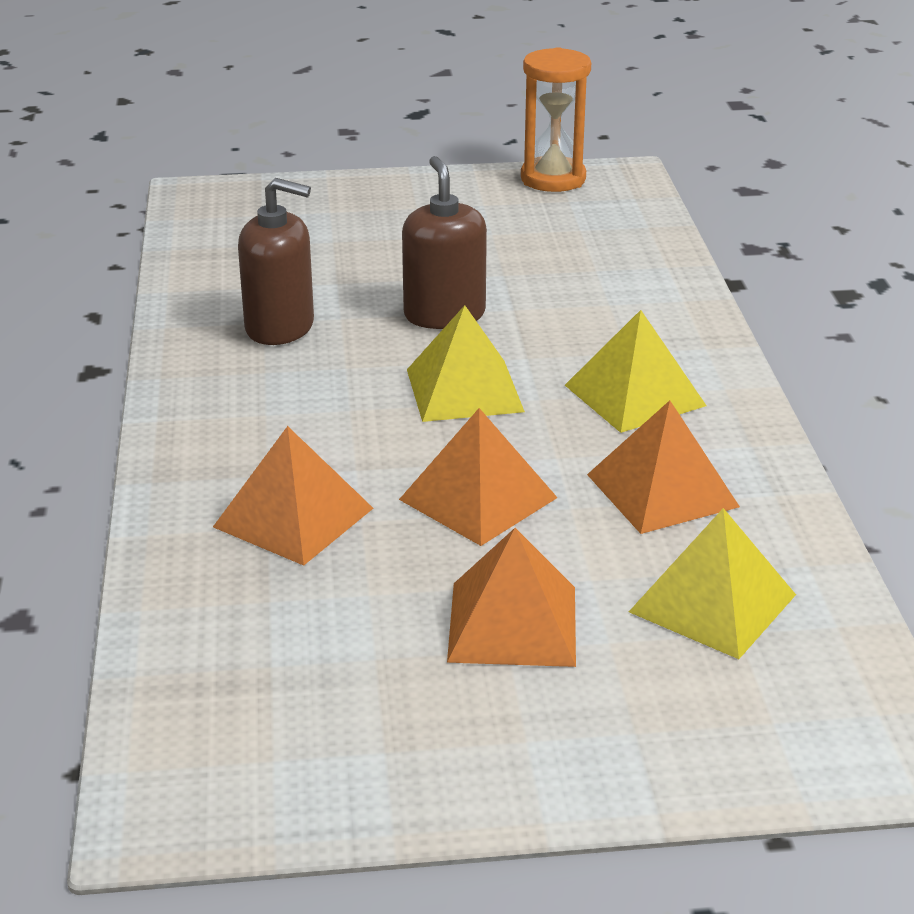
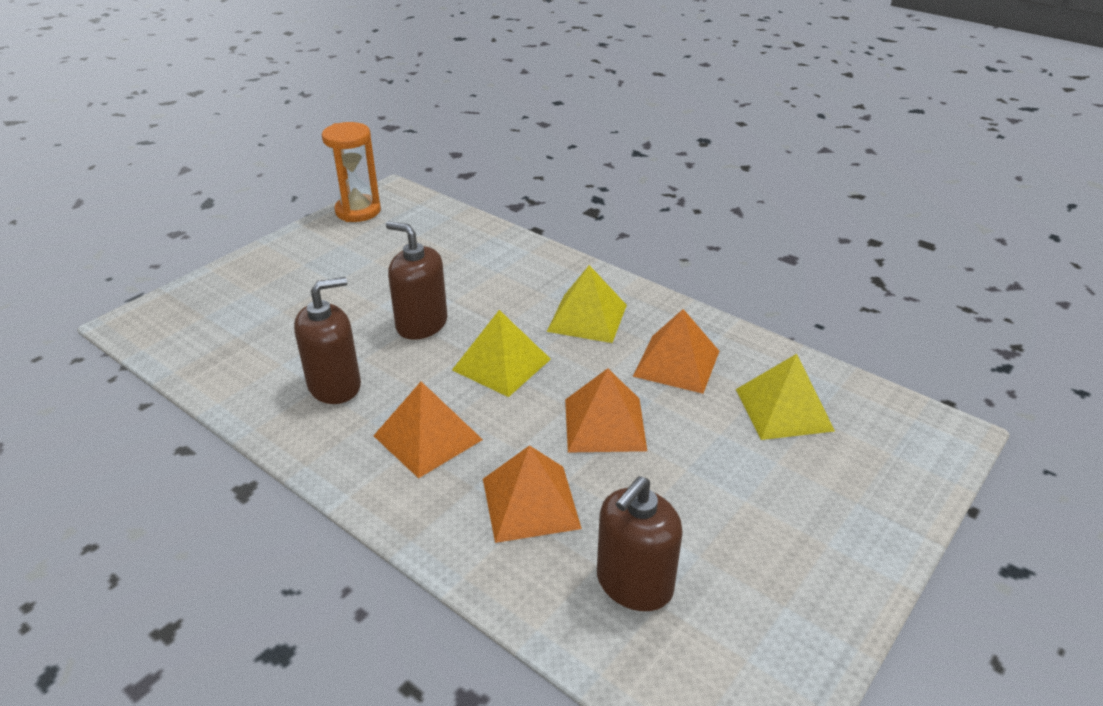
camera: 45 degrees left, 5 degrees up
(276, 636) = (634, 583): none -> brown soap dispenser
(513, 623) = (727, 484): orange pyramid -> orange pyramid (428, 437)

